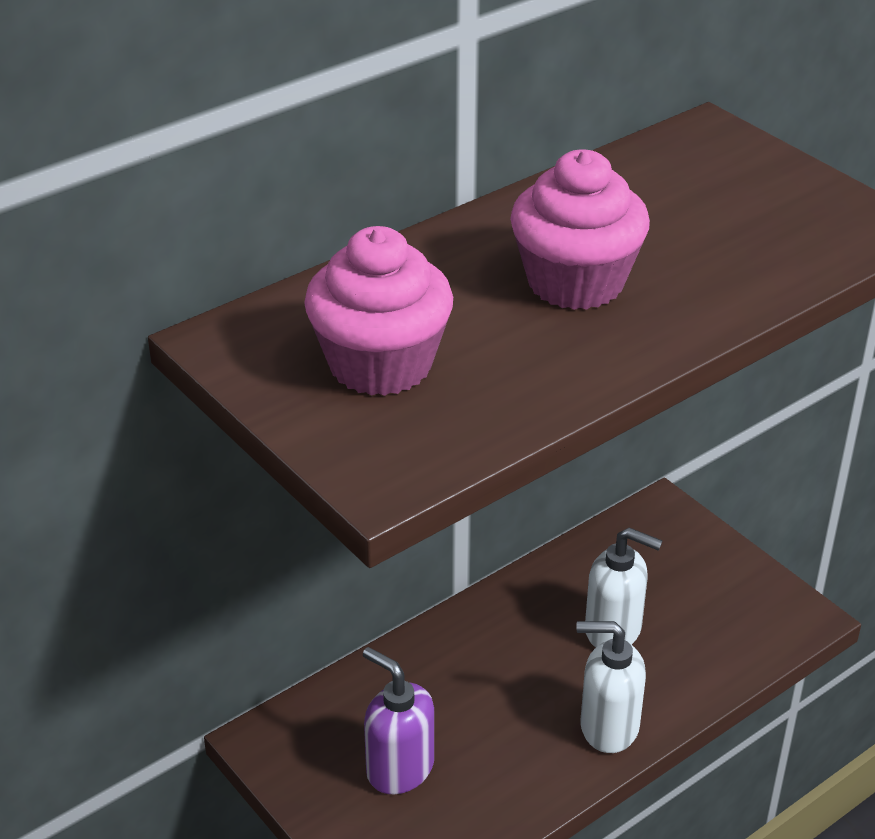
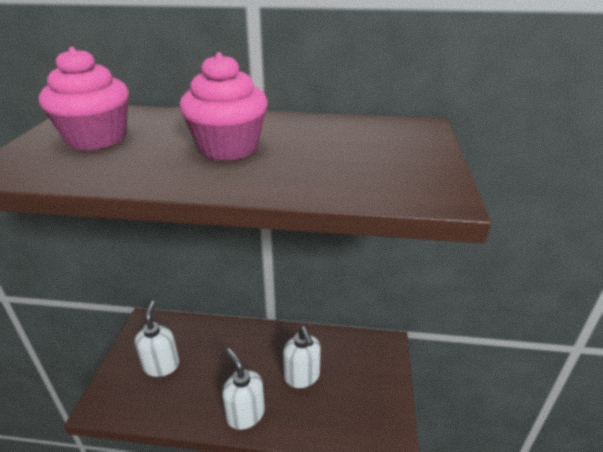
camera: 45 degrees right, 5 degrees down
(399, 768) = (161, 365): purple soap dispenser -> white soap dispenser

